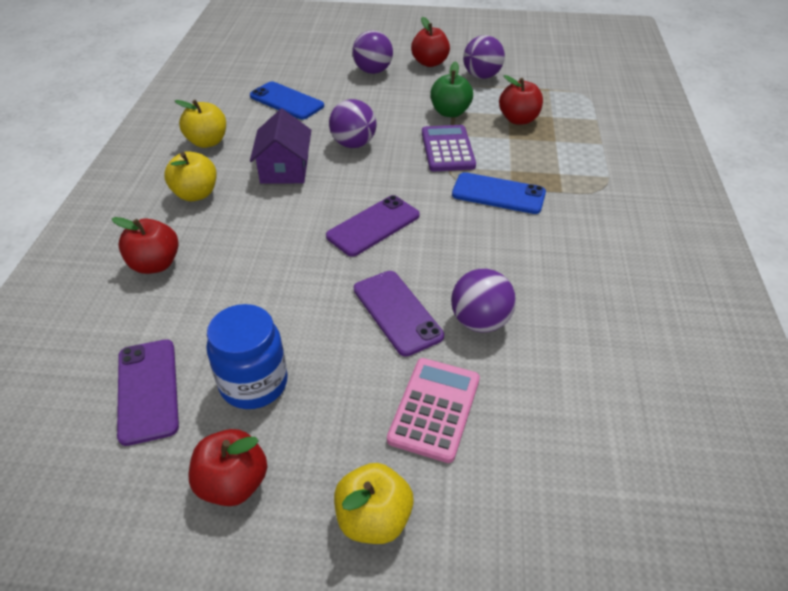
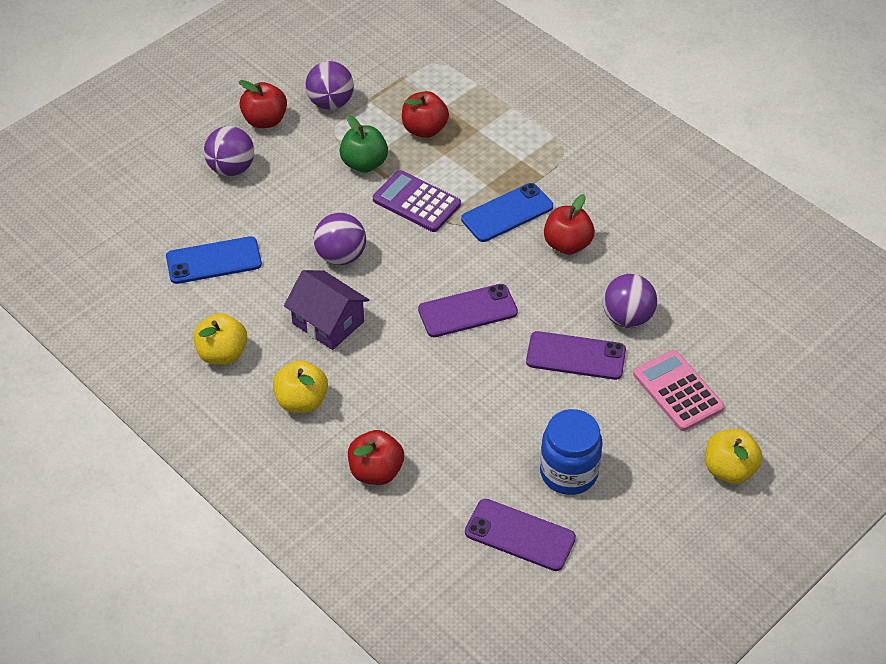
camera: 50 degrees left, 5 degrees up
(233, 483) = (644, 525): red apple -> red apple (567, 244)
(373, 226) = (467, 311): purple phone -> purple phone turned 75 degrees clockwise

